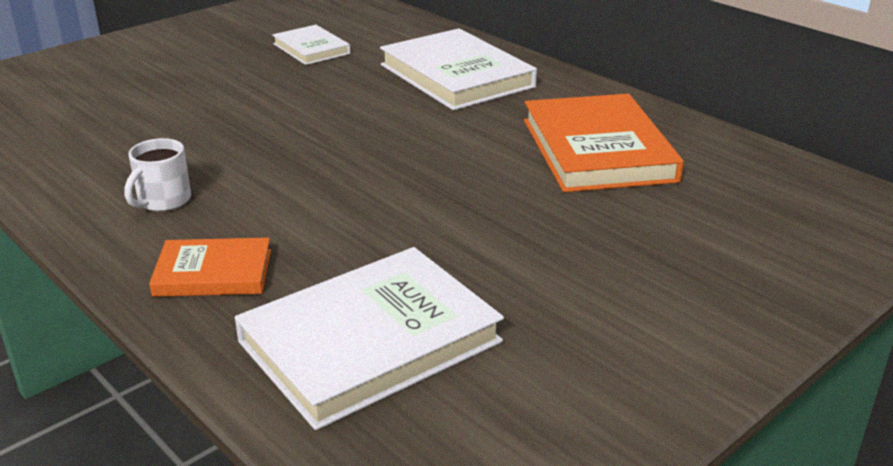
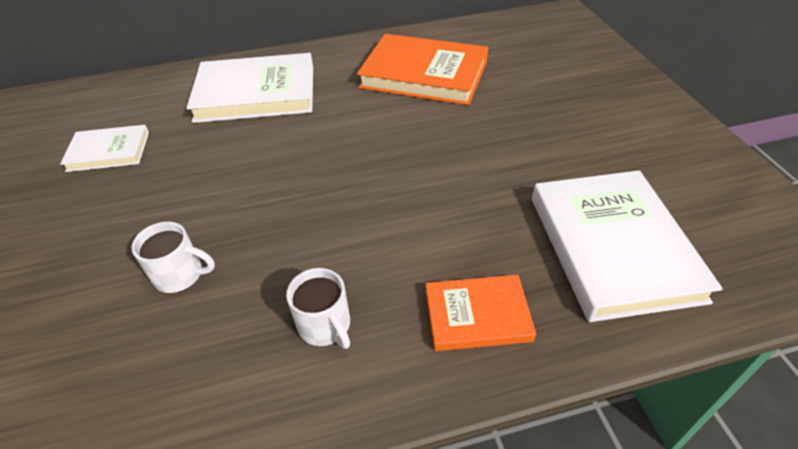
camera: 60 degrees left, 15 degrees up
(187, 125) = (181, 275): none -> white mug
(213, 273) = (477, 315): orange book -> orange book turned 60 degrees clockwise

